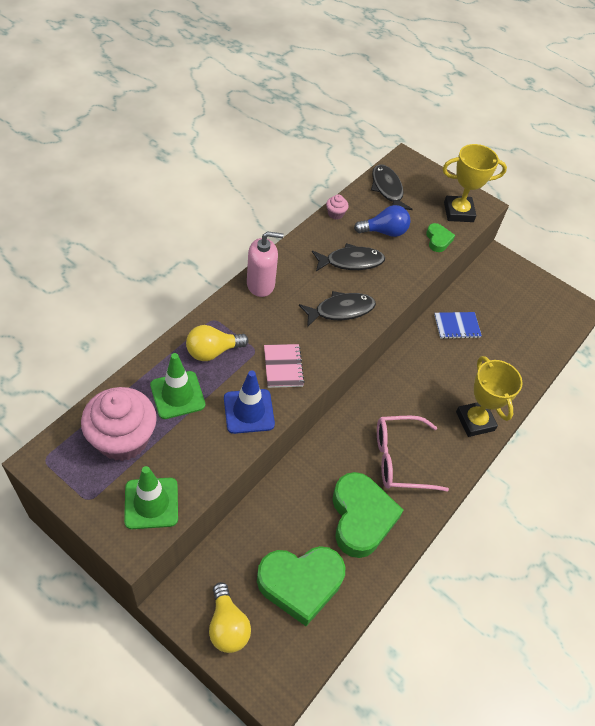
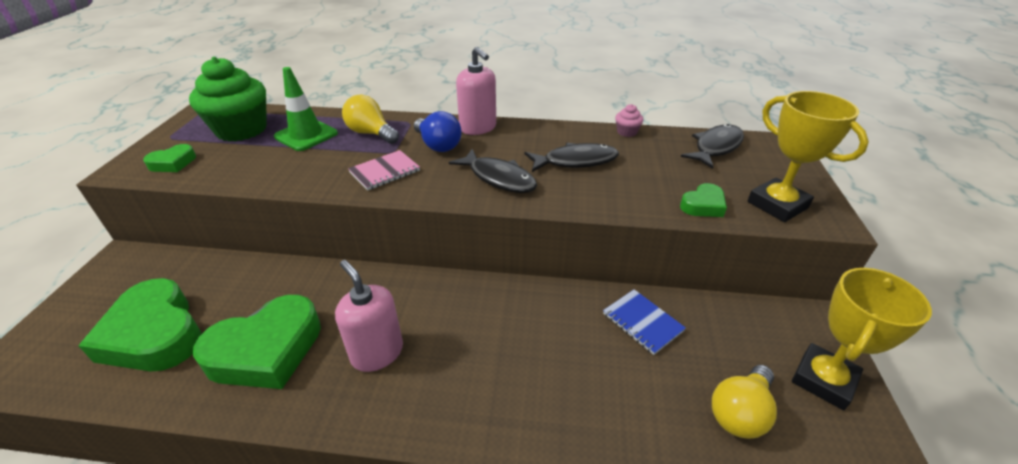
camera: 65 degrees right, 15 degrees down
(123, 439) = (241, 130): pink cupcake -> green cupcake
(151, 503) = (173, 163): green traffic cone -> green heart
(227, 626) = (92, 300): yellow light bulb -> yellow light bulb (740, 412)
(249, 411) = (311, 173): blue traffic cone -> none
(351, 262) = (575, 161): black fish -> black fish turned 60 degrees counterclockwise
(384, 232) = (651, 166): blue light bulb -> blue light bulb (438, 145)
(400, 459) = (377, 353): pink glasses -> pink soap dispenser
(475, 421) = (500, 411): yellow trophy -> yellow trophy (823, 380)

